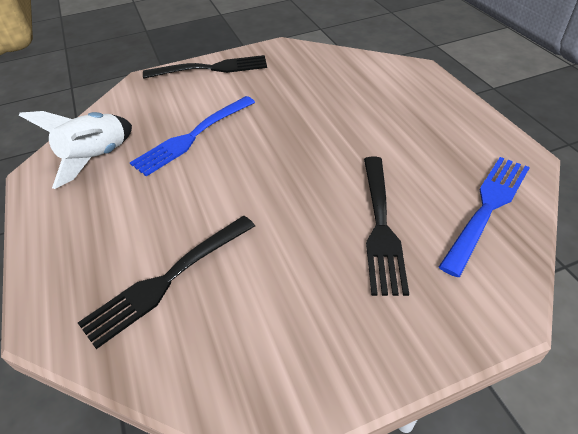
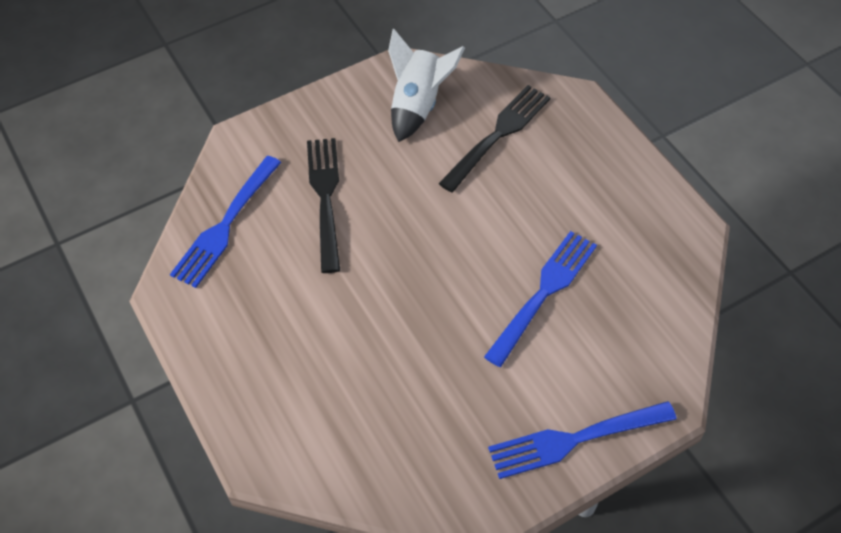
camera: 170 degrees right, 10 degrees up
(97, 158) = (639, 251): white rocket -> white rocket (418, 105)
(210, 69) = (576, 439): black fork -> blue fork

